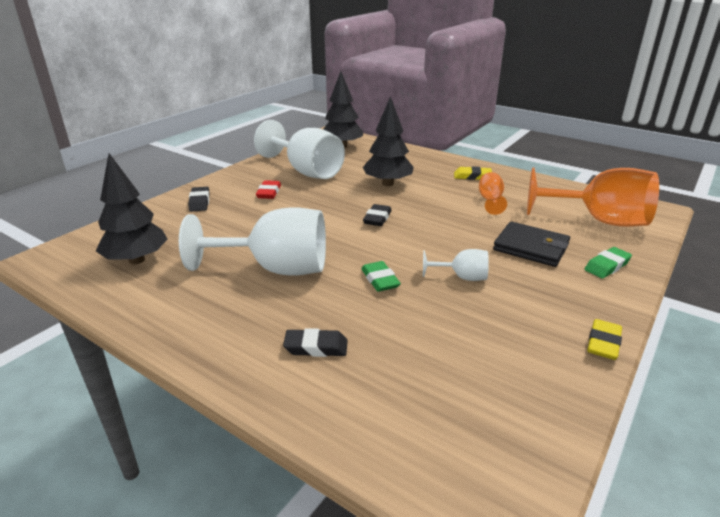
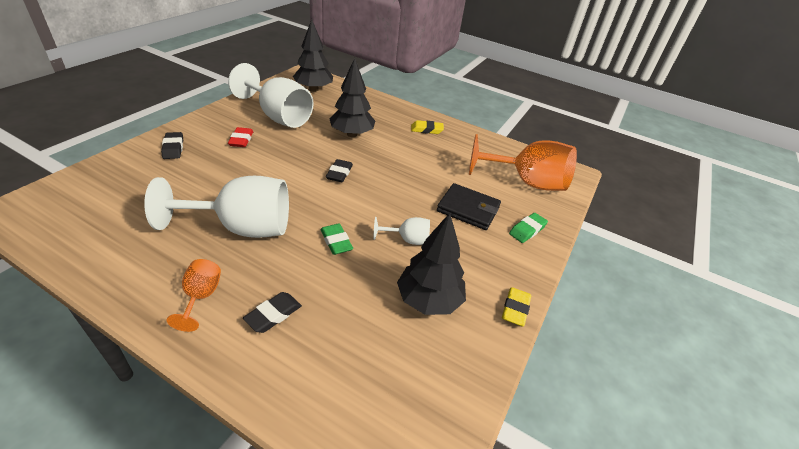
camera: 10 degrees left, 10 degrees up
(136, 260) = (107, 215): black tree -> black tree (428, 300)
(316, 347) = (273, 315): black eraser -> black eraser turned 45 degrees counterclockwise
(490, 200) = (439, 157): orange goblet -> orange goblet (201, 297)

